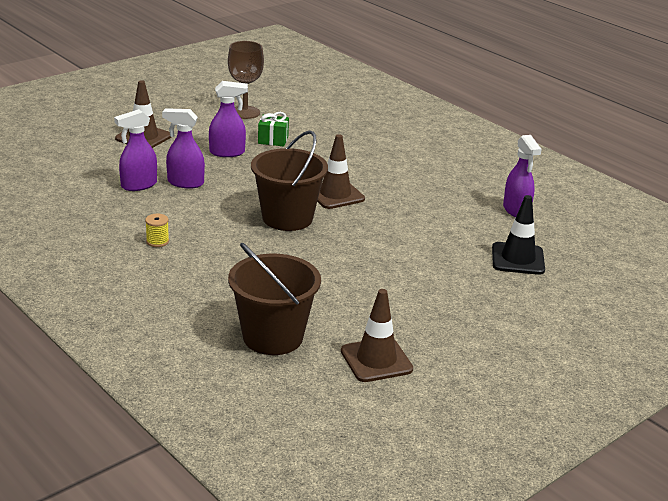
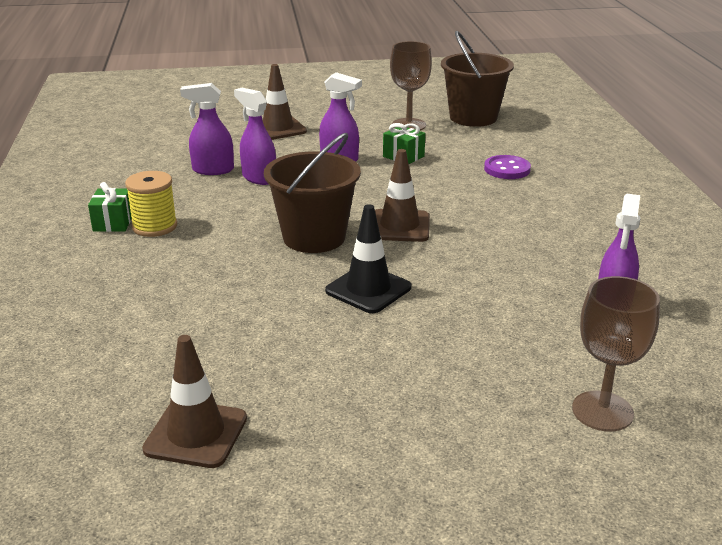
camera: 35 degrees right, 0 degrees up
(119, 247) = (113, 223): none -> green gift
(157, 241) = (154, 226): yellow spool -> yellow spool, size x1.71
(273, 337) = (124, 362): brown bucket -> brown bucket (473, 117)
(357, 134) = (507, 169): none -> purple button
(518, 259) = (542, 365): black traffic cone -> black traffic cone (368, 289)
(572, 274) = (602, 411): none -> brown goblet

